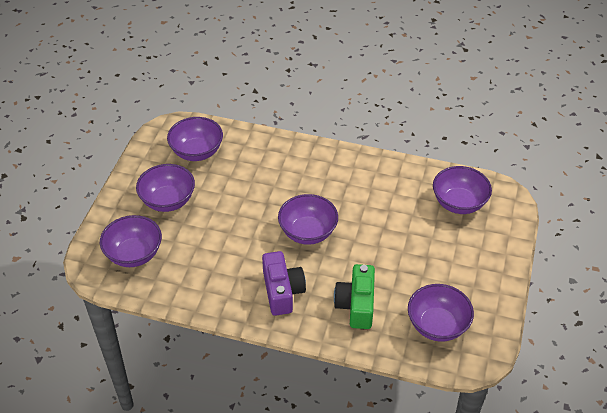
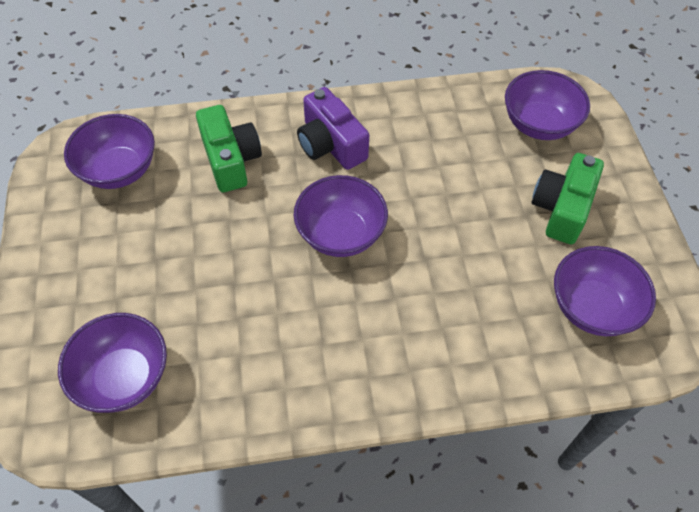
camera: 155 degrees right, 10 degrees up
(168, 201) = (561, 208): purple bowl -> green camera

